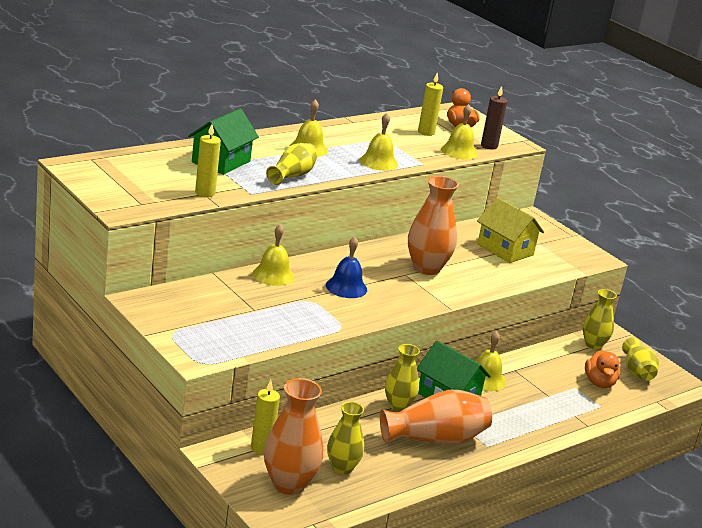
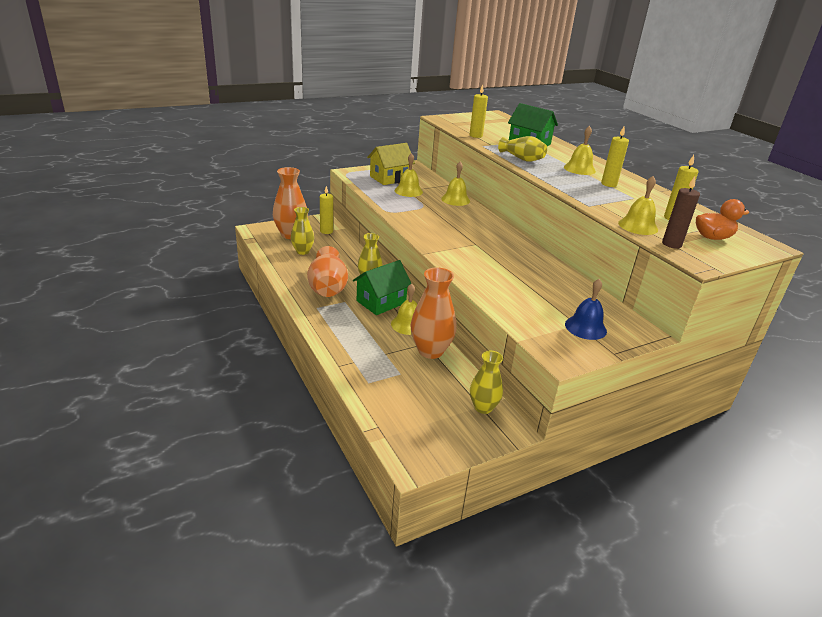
camera: 100 degrees right, 5 degrees up
(346, 287) = (446, 219): blue bell -> blue bell (585, 327)
(350, 142) = (609, 184): none -> yellow candle
(378, 162) = (575, 189): yellow bell -> yellow bell (408, 191)
(426, 268) = (490, 254): orange vase -> orange vase (430, 351)
(505, 249) = (549, 300): yellow house -> yellow house (390, 178)
(599, 383) = (409, 392): orange duck -> none
(637, 372) = (434, 427): yellow vase -> none

